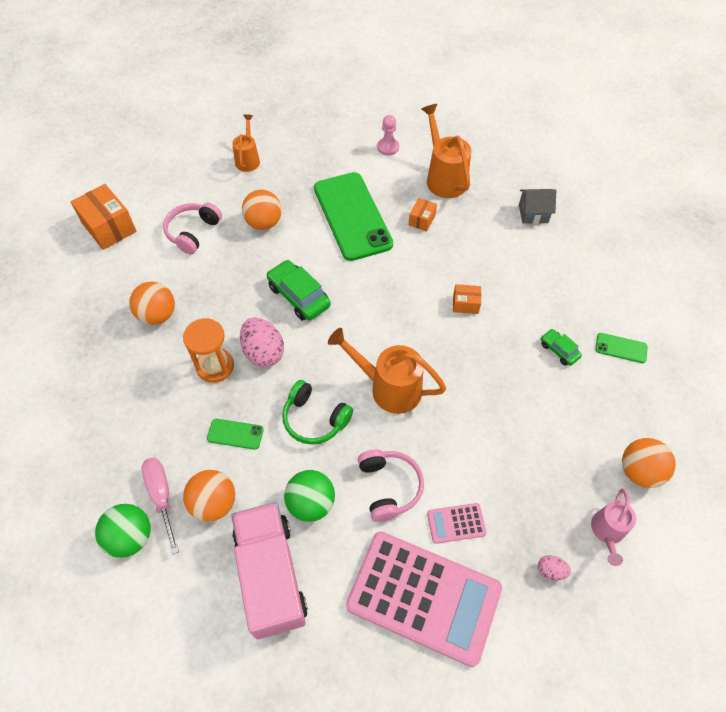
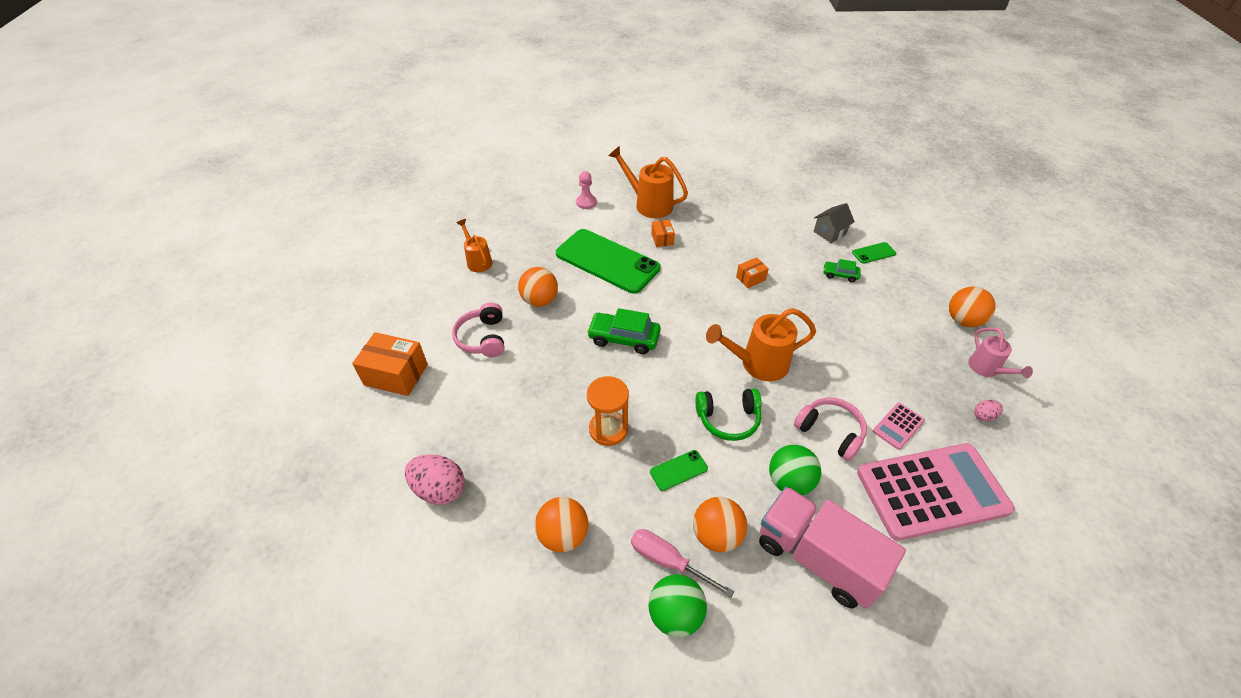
camera: 35 degrees left, 10 degrees down
(157, 315) = (516, 419): orange ball -> orange ball (563, 535)
(263, 352) = (638, 395): pink egg -> pink egg (440, 489)
(533, 213) = (734, 199): grey house -> grey house (829, 232)

